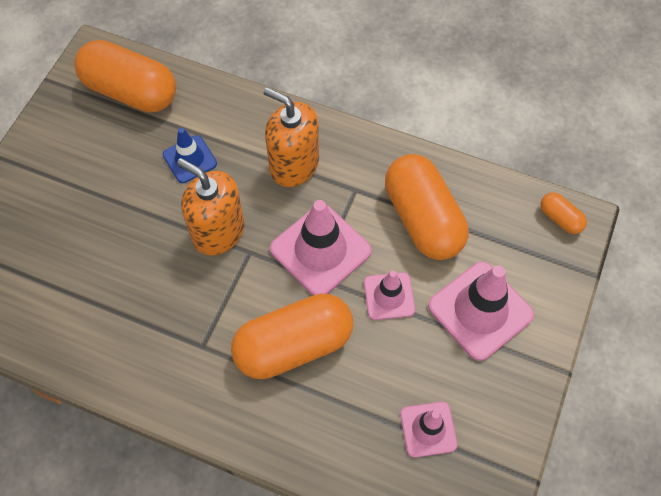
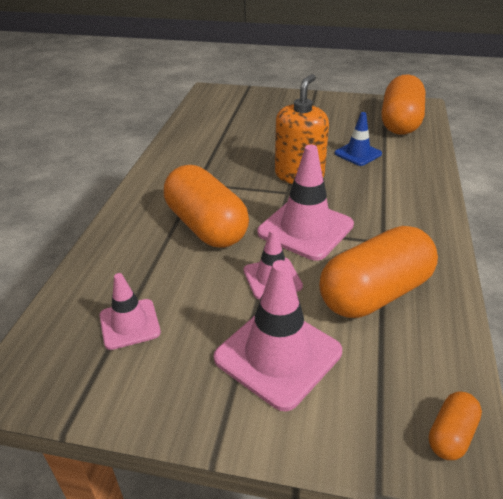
camera: 80 degrees right, 25 degrees down
(294, 165) = (386, 202): orange soap dispenser -> none

